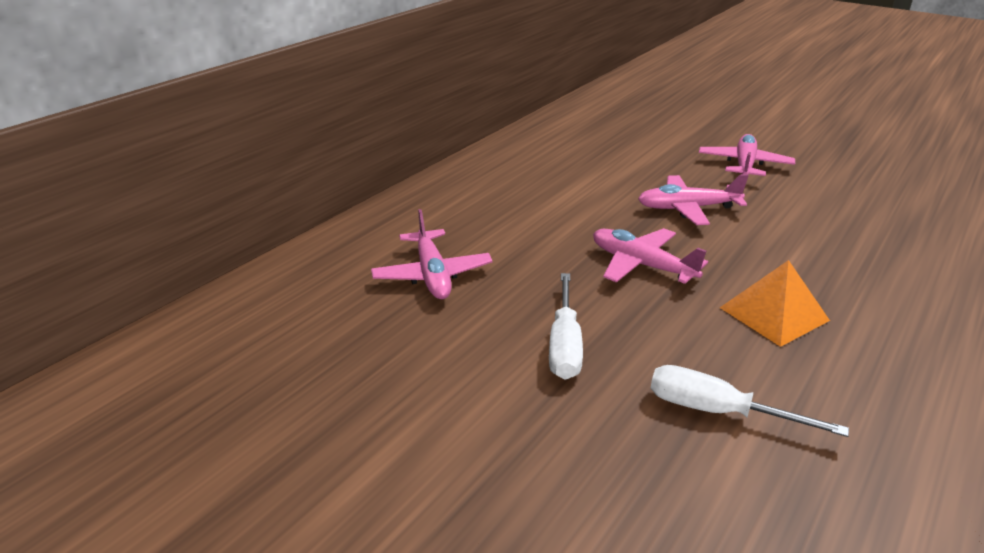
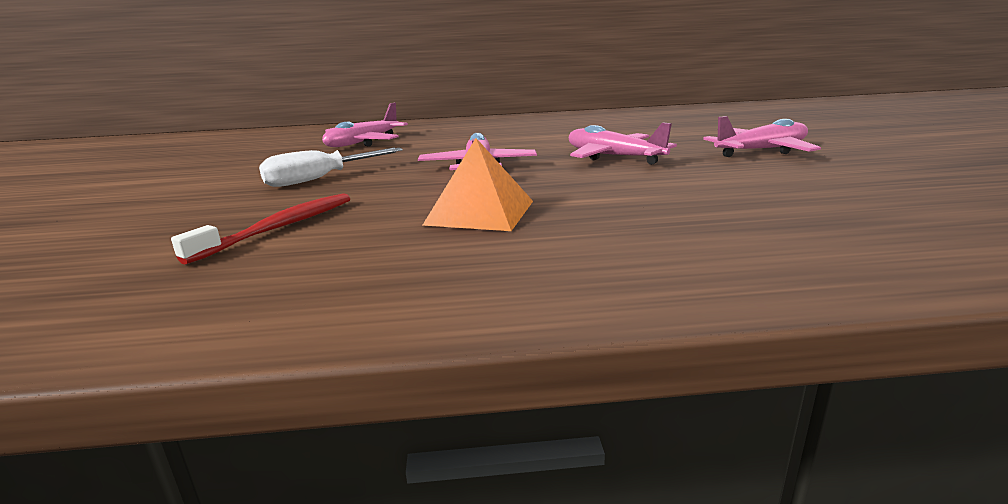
camera: 50 degrees right, 10 degrees down
(717, 411) = (279, 228): white screwdriver -> red toothbrush

